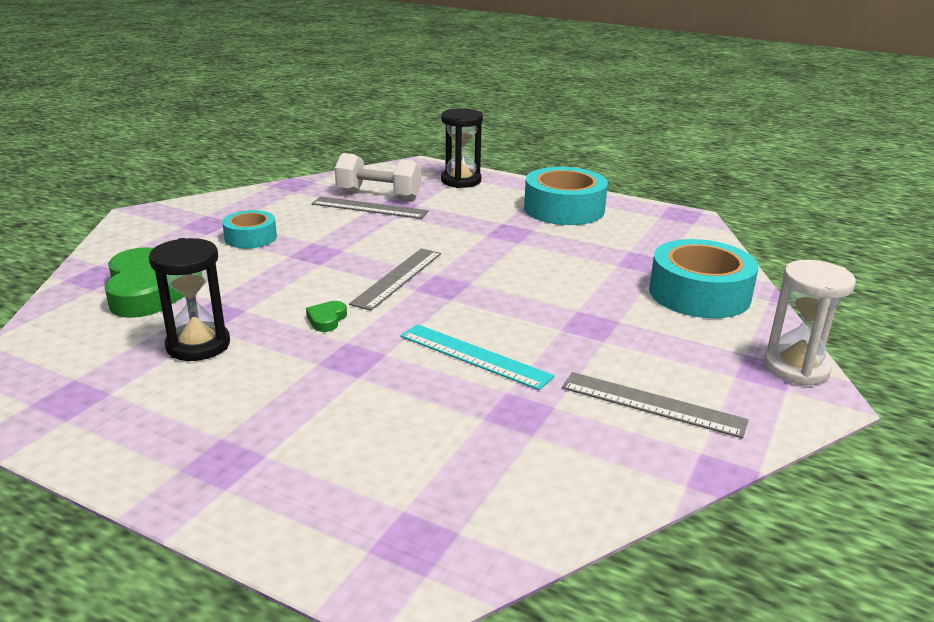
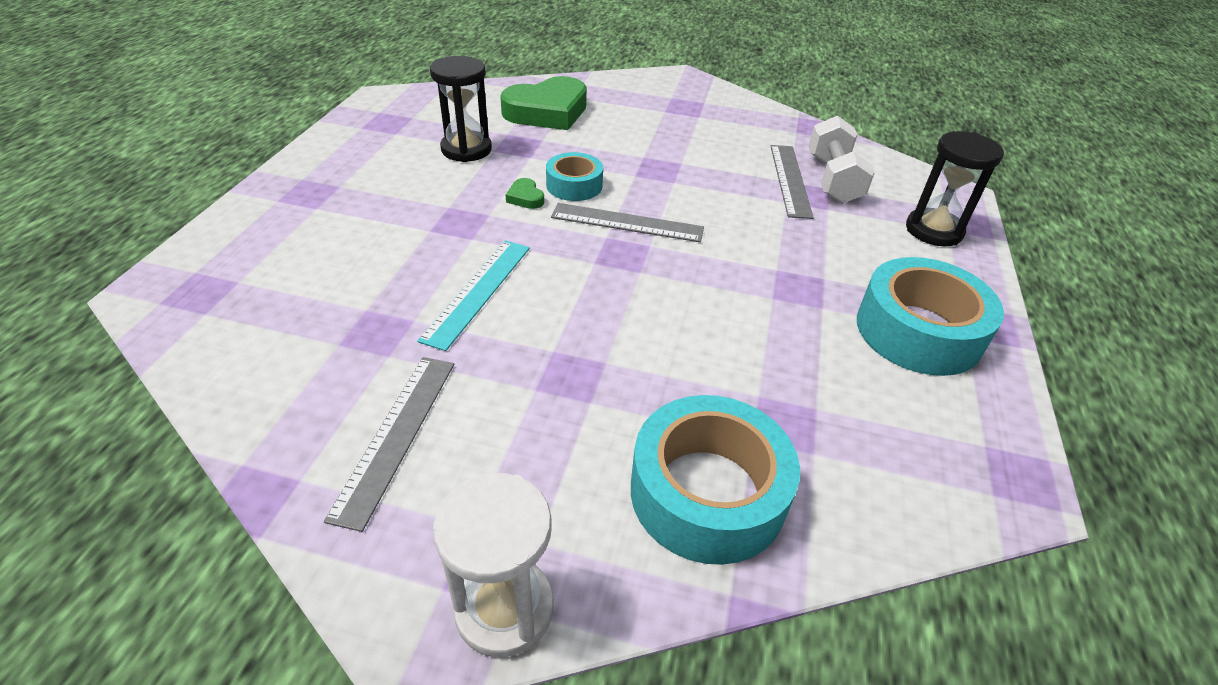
camera: 75 degrees right, 15 degrees up
(250, 237) = (670, 131): turquoise tape -> turquoise tape (574, 185)
(327, 319) = (525, 197): green heart -> green heart turned 120 degrees counterclockwise

